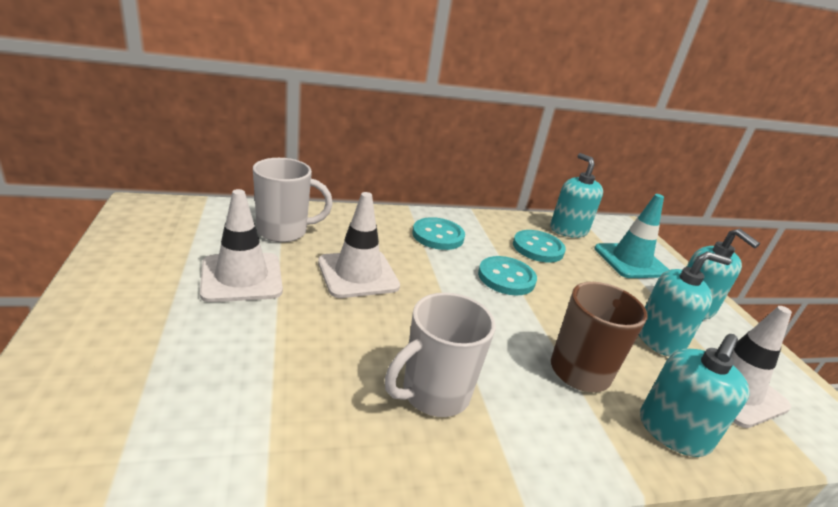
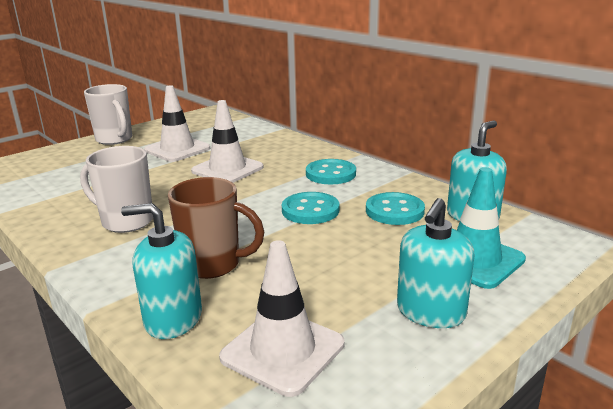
camera: 65 degrees right, 5 degrees down
(284, 231) = (244, 140): white mug -> white mug (115, 139)
(659, 339) = (320, 297): turquoise soap dispenser -> none

